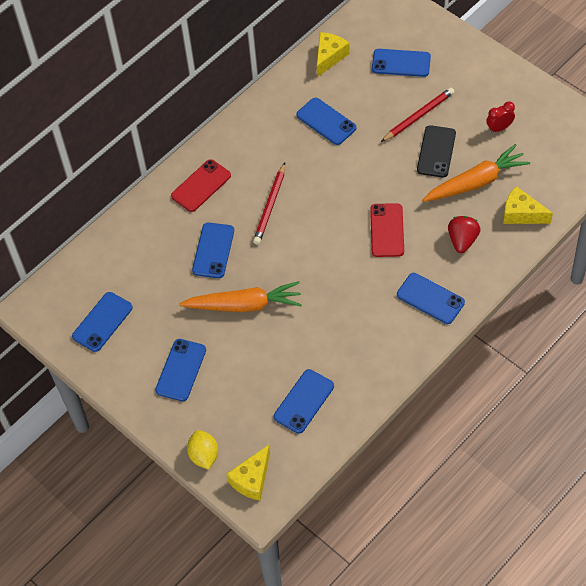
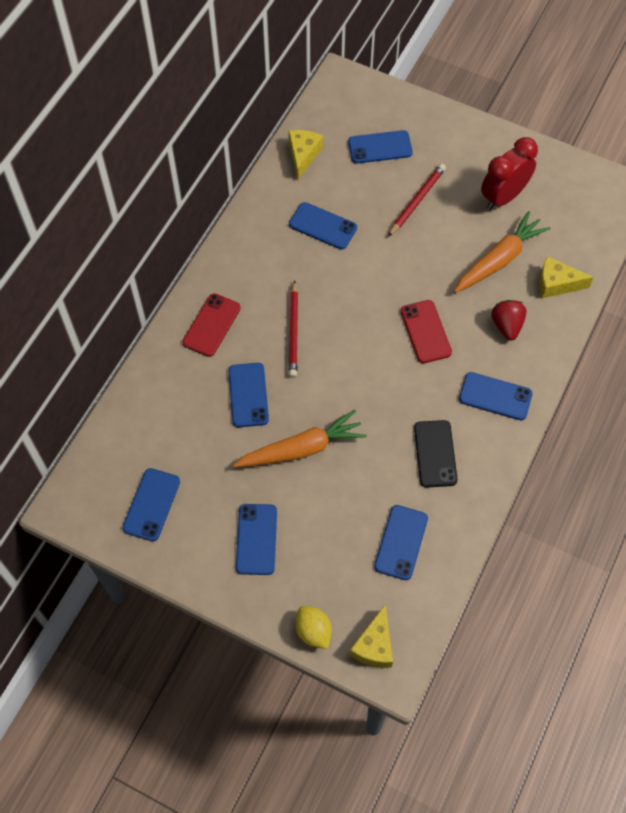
camera: 20 degrees left, 5 degrees up
(436, 151) = (448, 235): black phone -> black phone (435, 454)
(499, 128) = (503, 197): red clock -> red clock, size x1.95

